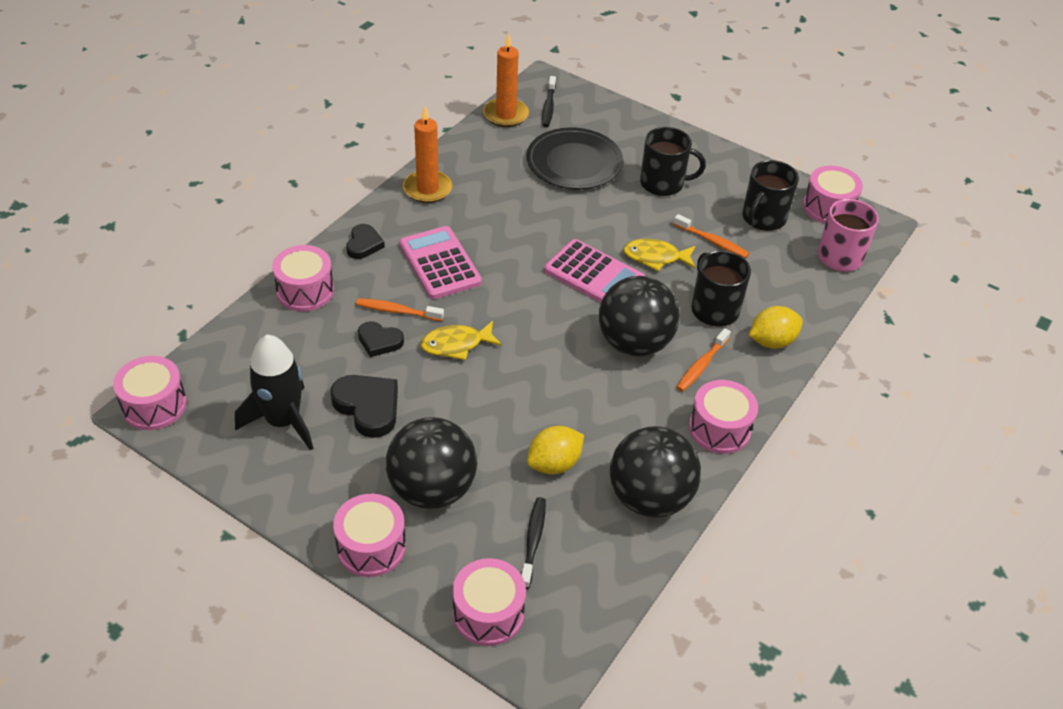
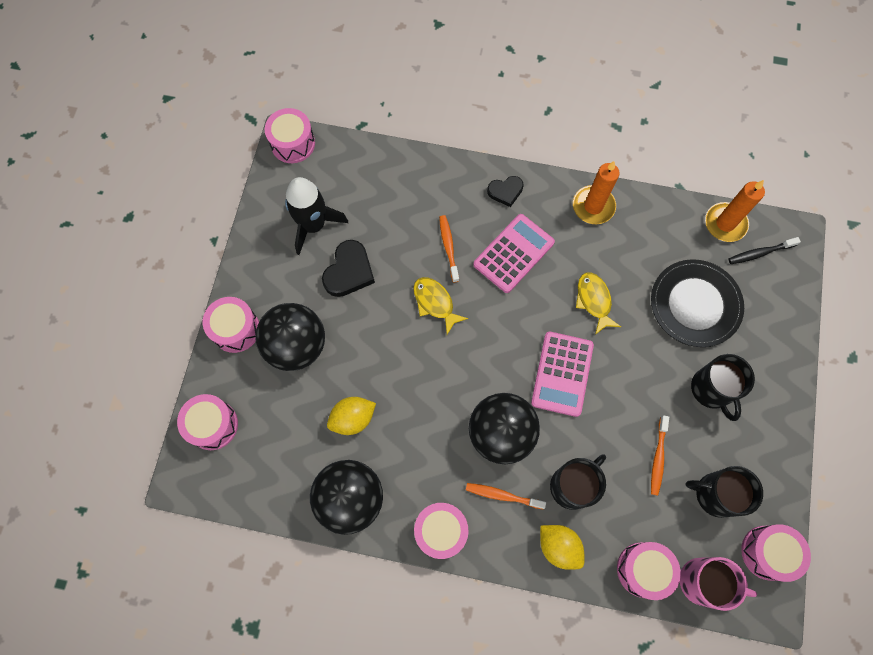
camera: 70 degrees right, 25 degrees up
(305, 291) = (437, 177): pink drum -> pink drum (643, 570)
(379, 341) = (413, 249): black heart -> none
(533, 541) = (280, 431): black toothbrush -> none
(554, 464) = (353, 419): yellow lemon -> yellow lemon turned 60 degrees counterclockwise
(655, 257) = (610, 416): yellow fish -> yellow fish (594, 301)

